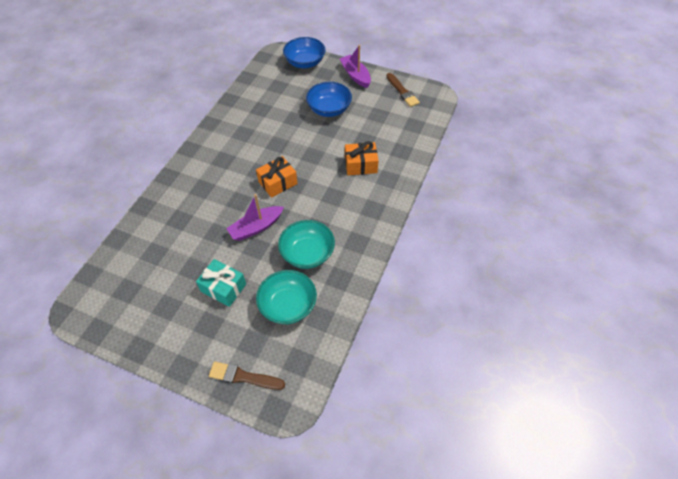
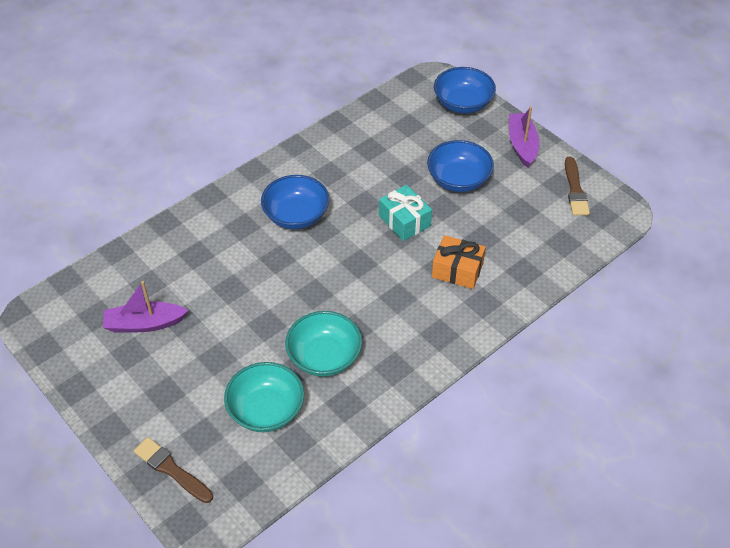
camera: 25 degrees right, 5 degrees down
(223, 288) = (203, 357): turquoise gift -> turquoise gift (404, 221)
(236, 168) = (296, 216): none -> blue bowl
(256, 227) = (280, 300): purple boat -> purple boat (144, 324)
(278, 183) = (337, 253): orange gift -> none

